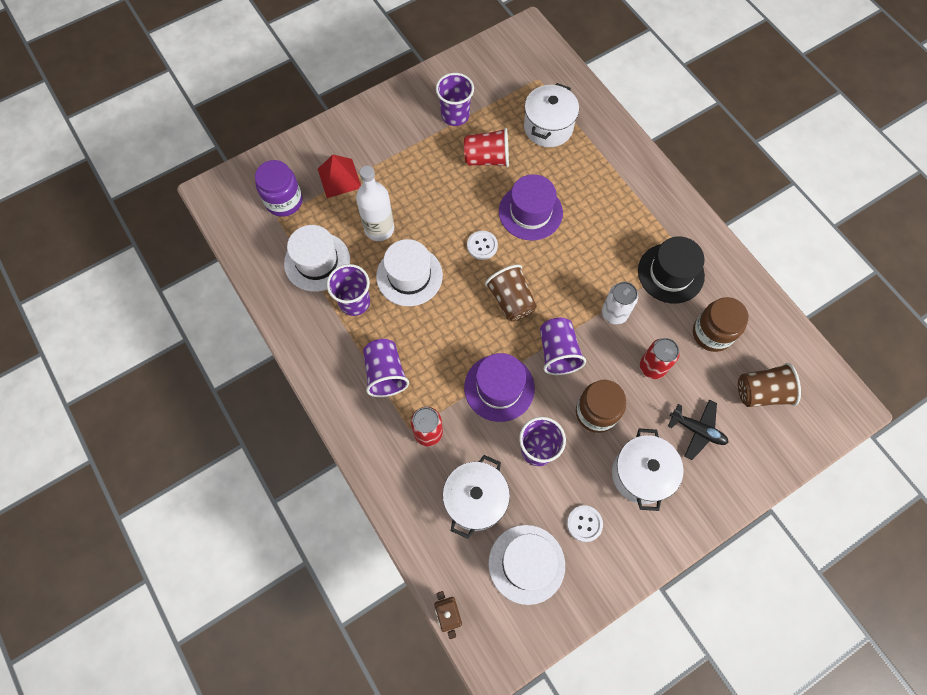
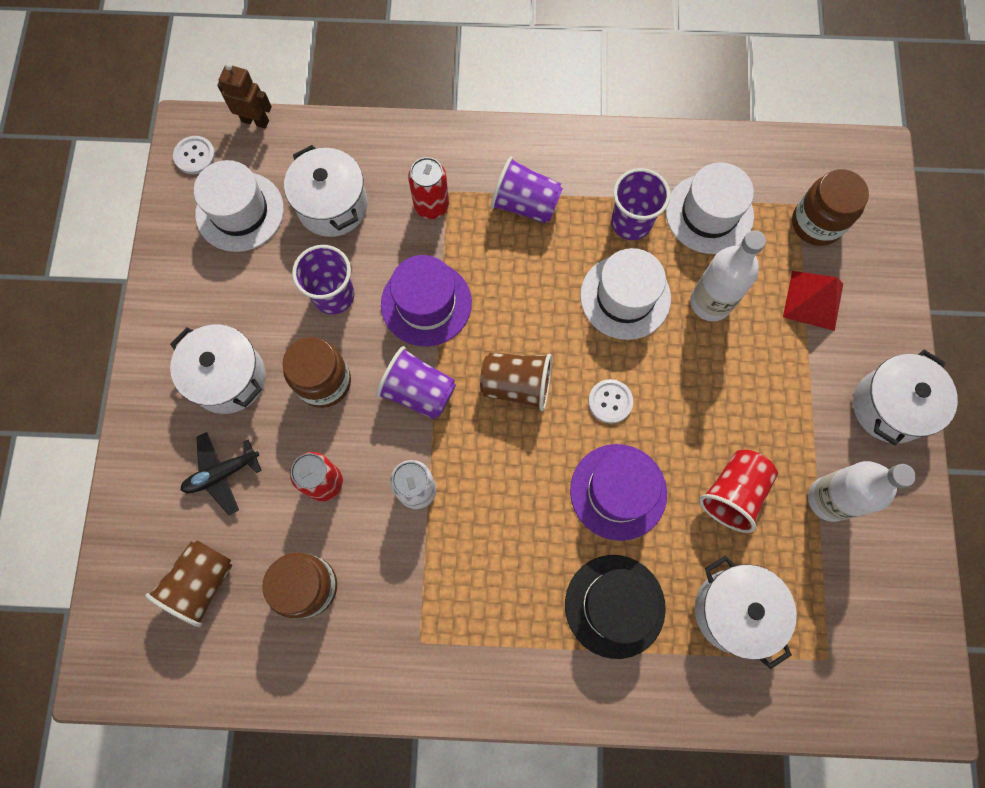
camera: 125 degrees right, 5 degrees up
(284, 201) = (816, 223): purple jar -> brown jar
(380, 113) = (889, 406): none -> white pot
(455, 115) = (829, 499): purple cup -> white bottle
(584, 523) = (230, 288): white button -> white button (195, 156)
(670, 273) = (416, 601): black hat -> black hat (614, 606)

